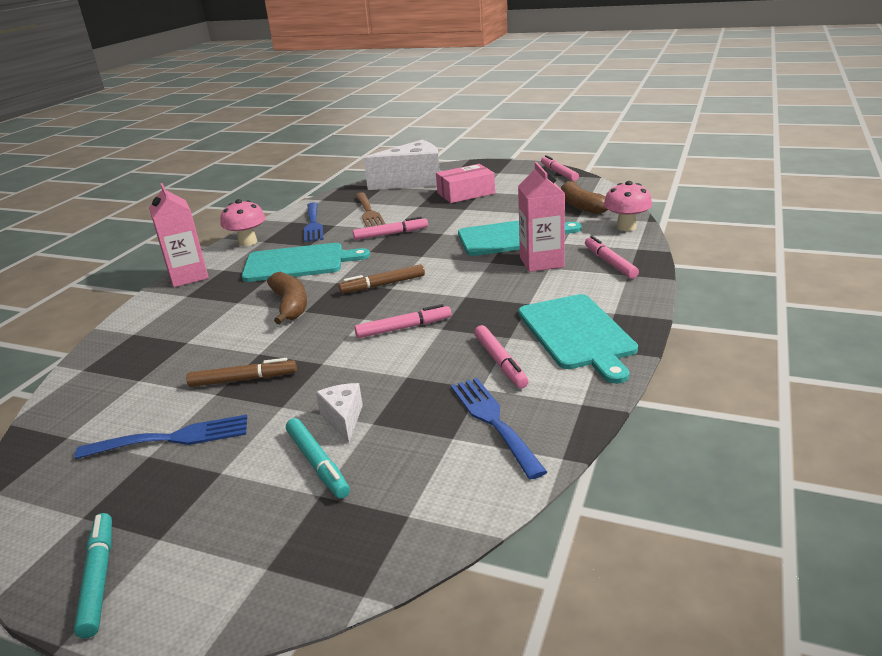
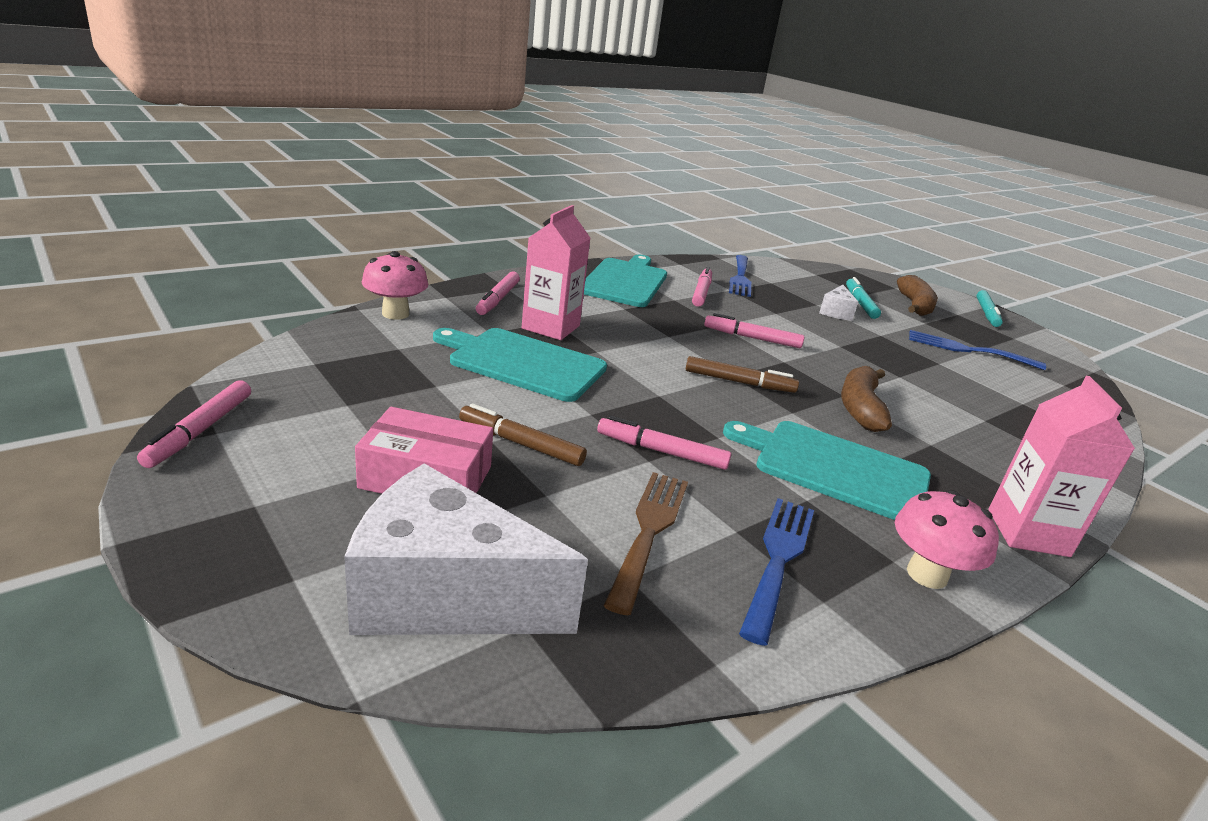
camera: 155 degrees left, 0 degrees up
(243, 380) = (914, 362): brown marker -> brown marker (521, 443)
(581, 205) = (357, 358): brown banana -> brown banana (915, 305)

